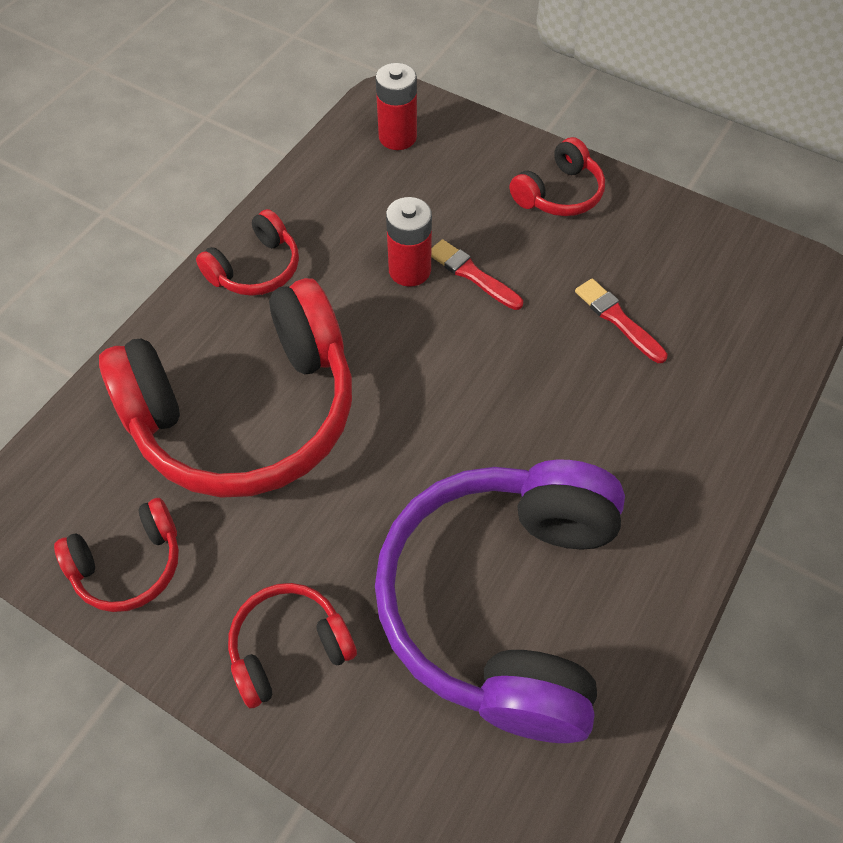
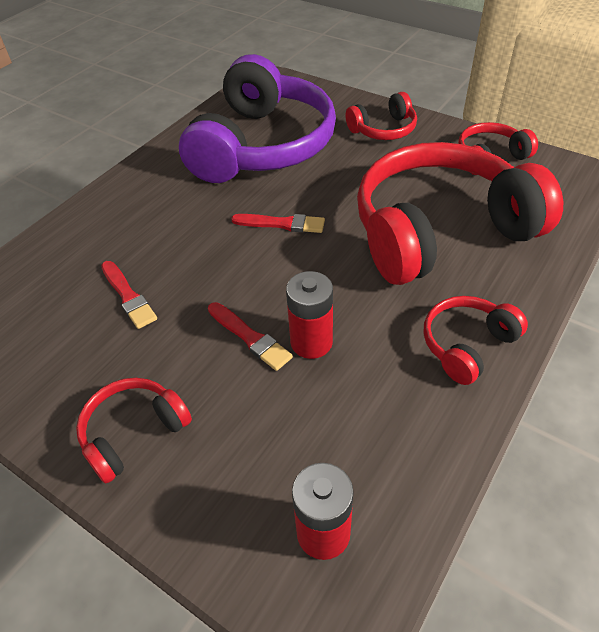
camera: 175 degrees left, 10 degrees down
(453, 425) = (282, 224): none -> red brush

